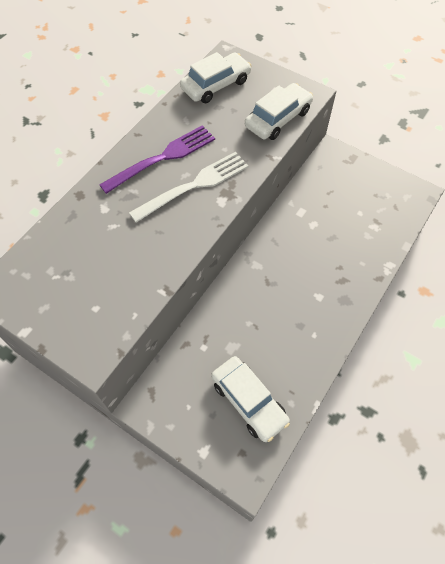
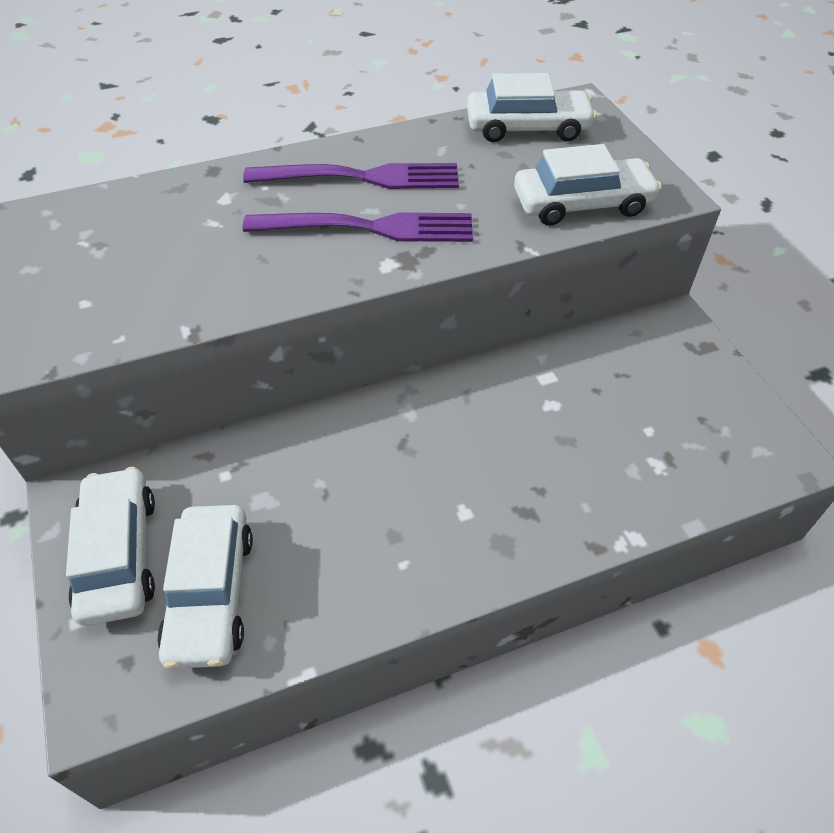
camera: 35 degrees right, 10 degrees down
(192, 413) = (118, 554): none -> white car
(194, 185) = (369, 228): white fork -> purple fork

